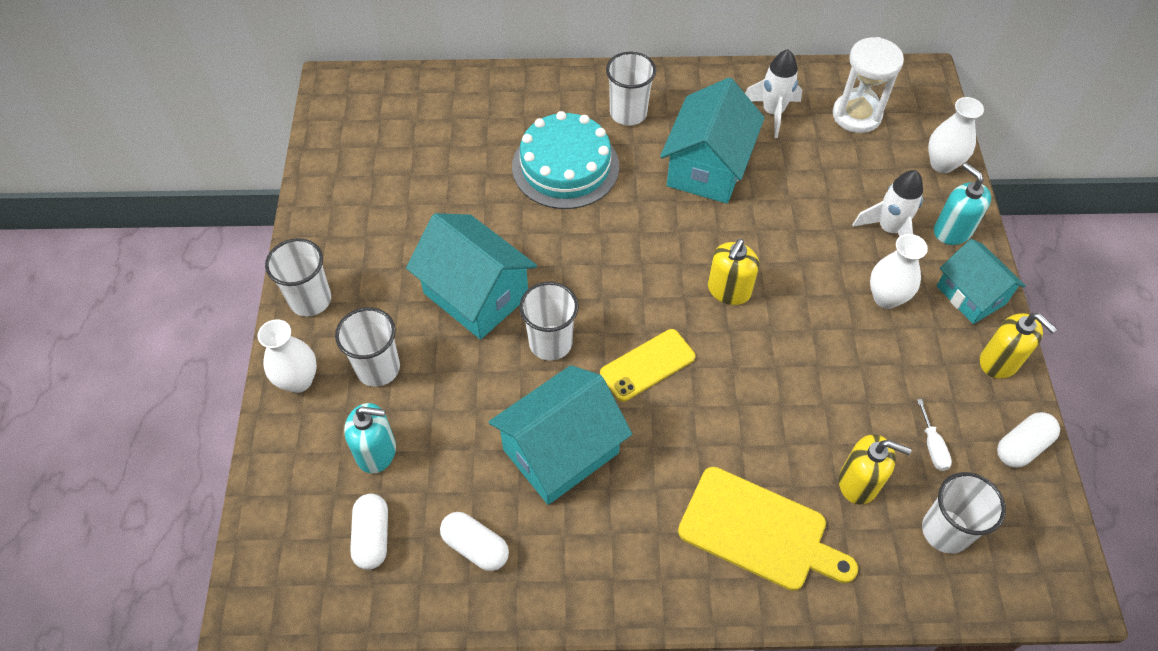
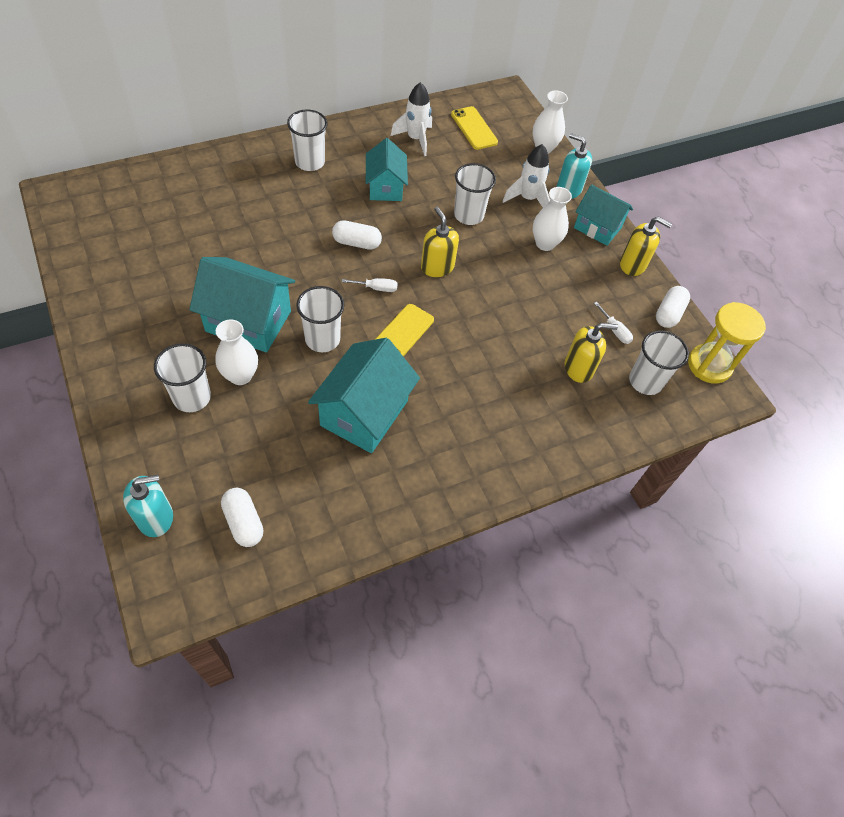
camera: 30 degrees left, 0 degrees up
(298, 380) = (127, 426): white vase -> white vase (240, 375)
(310, 300) = (109, 362): white cup -> white cup (468, 215)
(376, 451) = (219, 459): turquoise soap dispenser -> turquoise soap dispenser (155, 517)
(475, 546) = (329, 501): white capsule -> white capsule (357, 243)
(565, 166) = (278, 211): turquoise cake -> none
(641, 297) = (376, 288): none -> white screwdriver
(707, 168) = (385, 187): turquoise house -> turquoise house, size x0.65
(729, 290) = (437, 267): yellow soap dispenser -> yellow soap dispenser turned 150 degrees clockwise
(758, 531) = (527, 421): yellow cutting board -> none
(856, 115) = (474, 128): white hourglass -> yellow phone
(1050, 539) = (709, 365): none -> yellow hourglass

